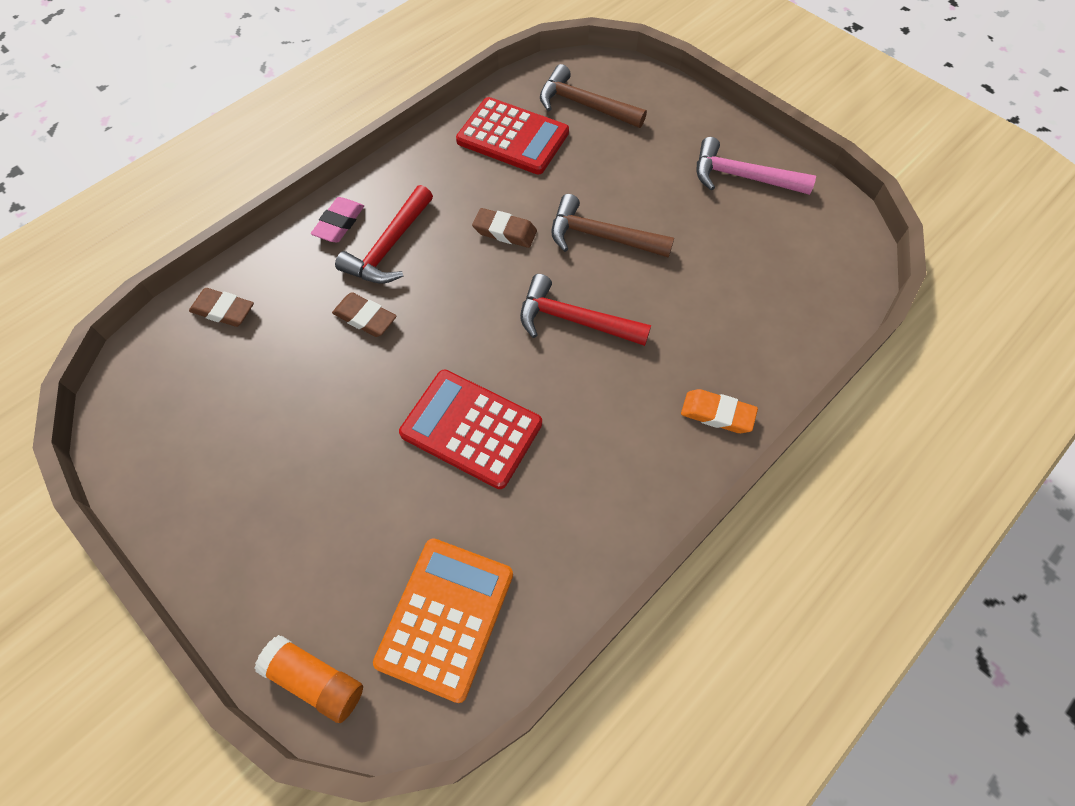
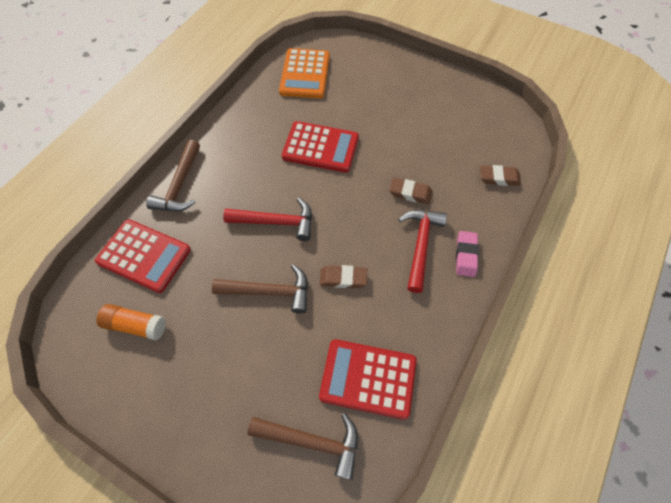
camera: 165 degrees right, 0 degrees up
(315, 680) = (351, 46): orange glue stick -> orange glue stick (136, 325)
(717, 414) = (180, 185): orange eraser -> brown hammer
(742, 177) = (155, 384): pink hammer -> none
(767, 315) = (144, 256): none -> red calculator

